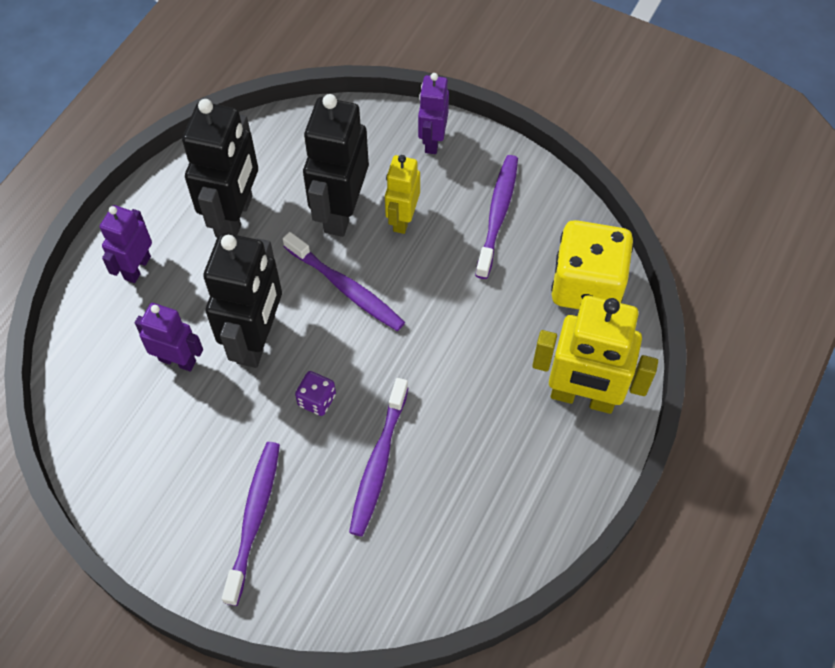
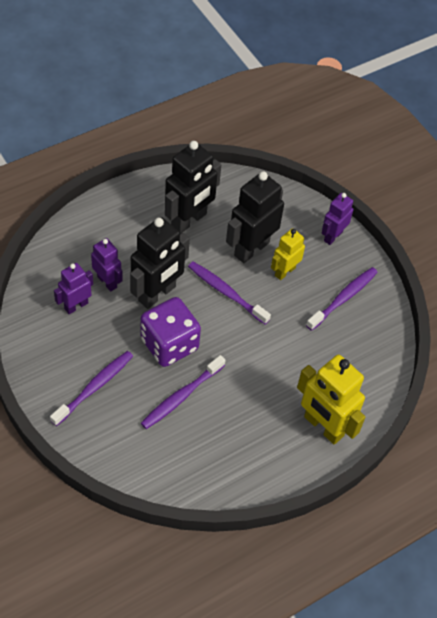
camera: 25 degrees right, 5 degrees down
(137, 268) = (117, 220): purple robot -> purple robot (76, 306)
(317, 400) = (169, 344): purple dice -> purple dice, size x2.29
(346, 288) = (226, 292): purple toothbrush -> purple toothbrush turned 150 degrees clockwise
(586, 285) = (369, 366): yellow dice -> none

